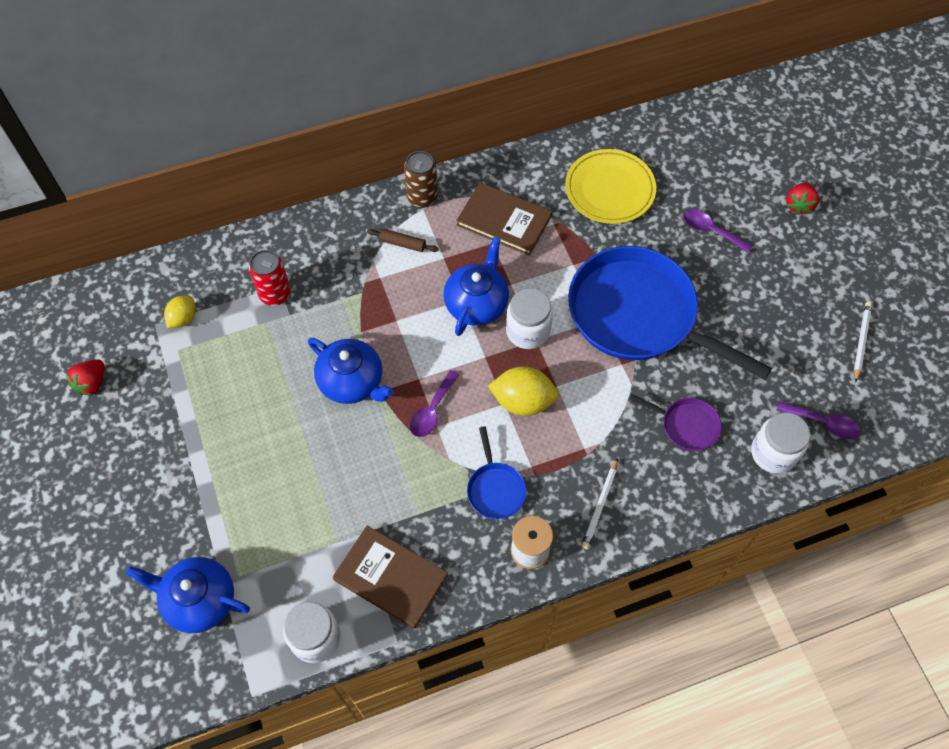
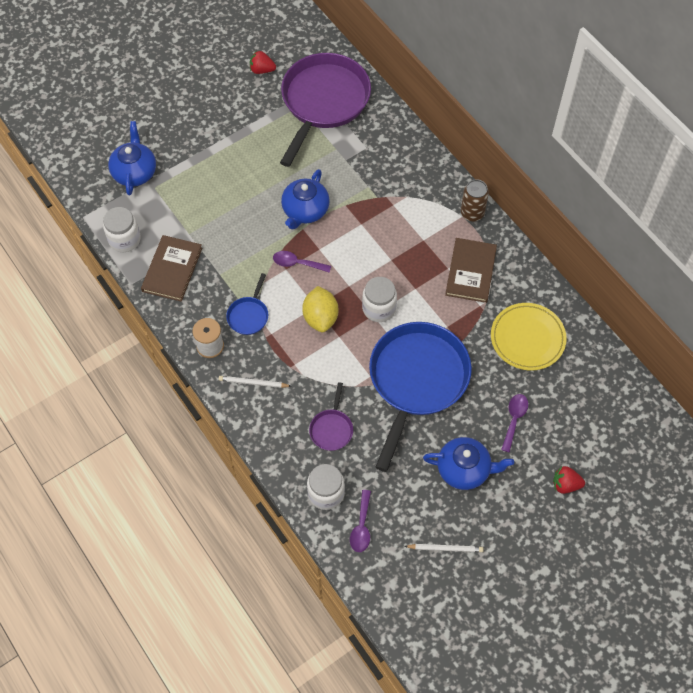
camera: 75 degrees right, 0 degrees up
(183, 318) = (323, 102): yellow lemon -> purple pan
(275, 294) = (359, 147): red can -> none
(403, 244) = (427, 211): brown rolling pin -> none
(476, 303) = (391, 270): blue teapot -> blue teapot (464, 469)
(495, 489) = (249, 315): blue pan -> blue pan turned 45 degrees counterclockwise

